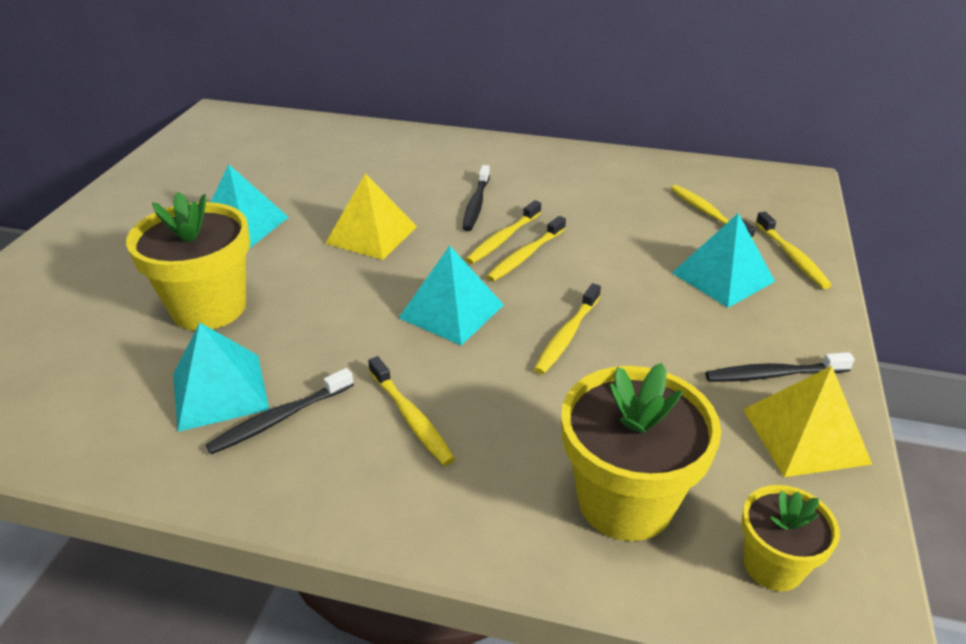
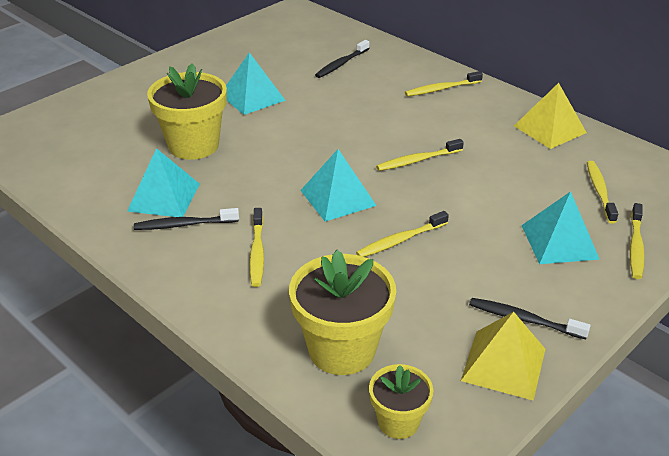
camera: 30 degrees right, 0 degrees up
(372, 234) = (329, 129): yellow pyramid -> yellow pyramid (550, 129)
(476, 204) = (421, 129): black toothbrush -> black toothbrush (341, 64)
(525, 255) = (422, 177): yellow toothbrush -> yellow toothbrush (441, 89)

